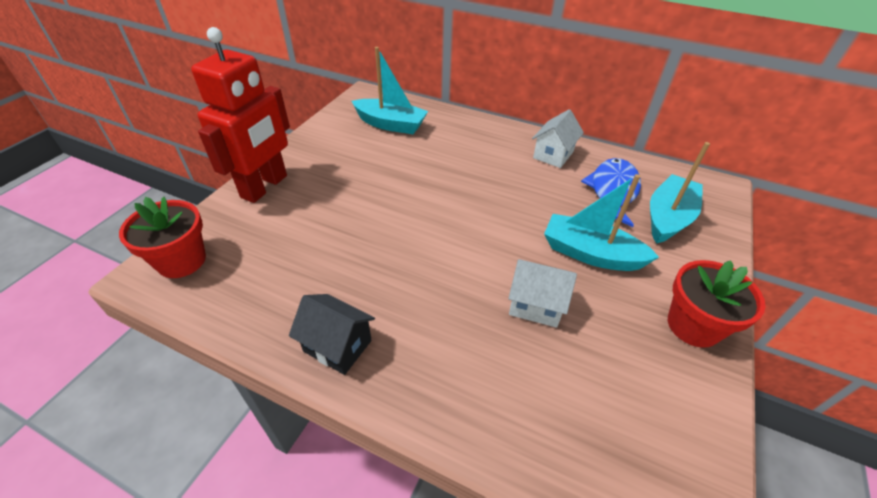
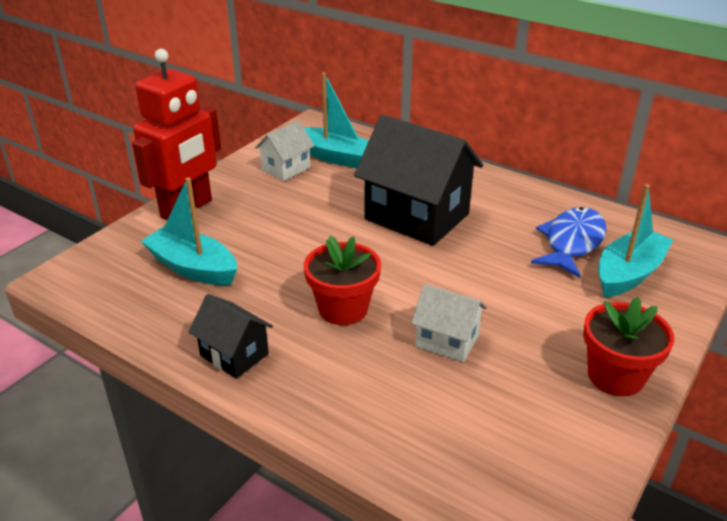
camera: 10 degrees right, 10 degrees down
(181, 261) = (95, 269): red flower pot -> red flower pot (343, 309)
(475, 177) = (416, 217): none -> black house
(553, 155) = (514, 200): white house -> white house (286, 168)
(590, 254) = (524, 300): turquoise boat -> turquoise boat (193, 268)

